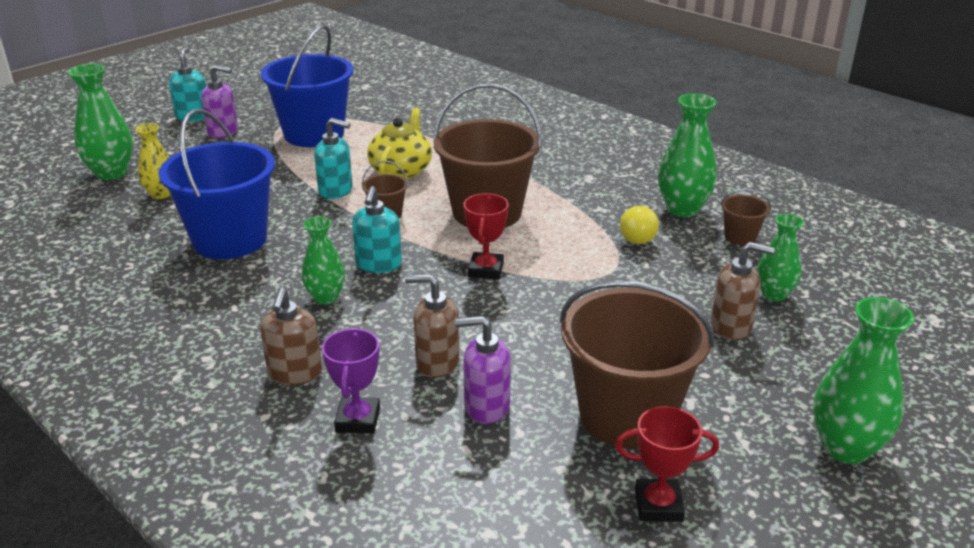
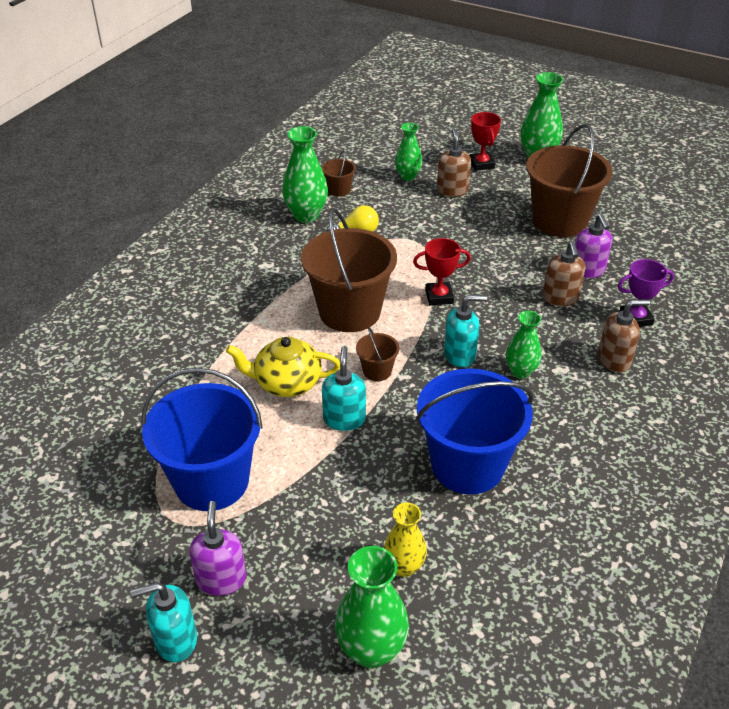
camera: 105 degrees left, 10 degrees up
(658, 505) = (618, 206): red trophy -> red trophy (481, 164)

